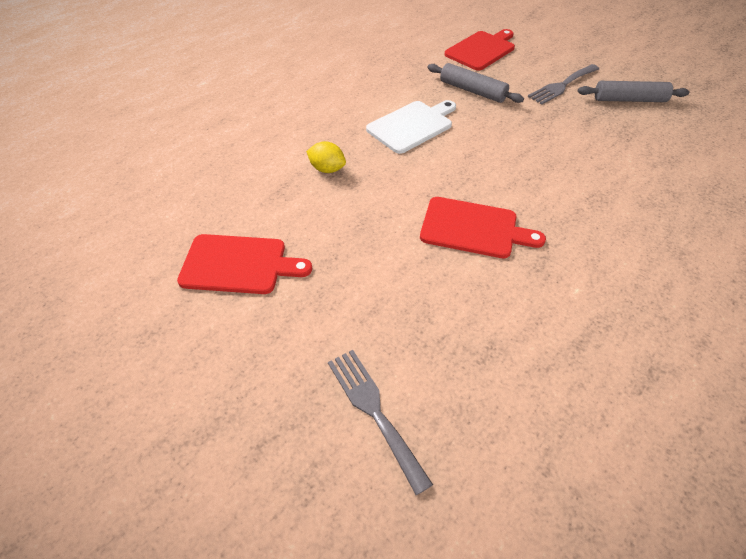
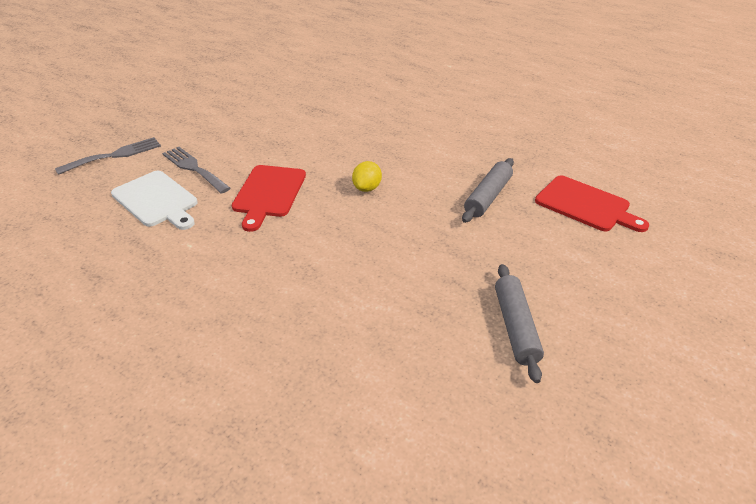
camera: 85 degrees right, 10 degrees down
(238, 265) = (242, 103): red cutting board -> none
(327, 169) = (342, 125): yellow lemon -> yellow lemon (367, 188)
(412, 126) = (412, 161): white cutting board -> white cutting board (156, 200)
(562, 85) = (527, 266): grey fork -> grey fork (194, 168)

